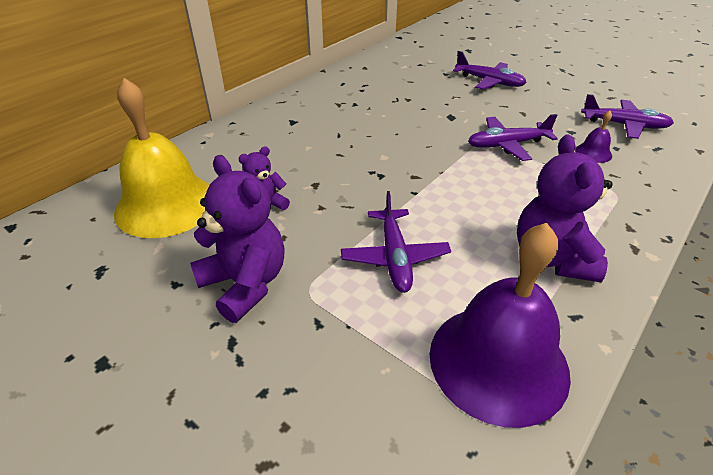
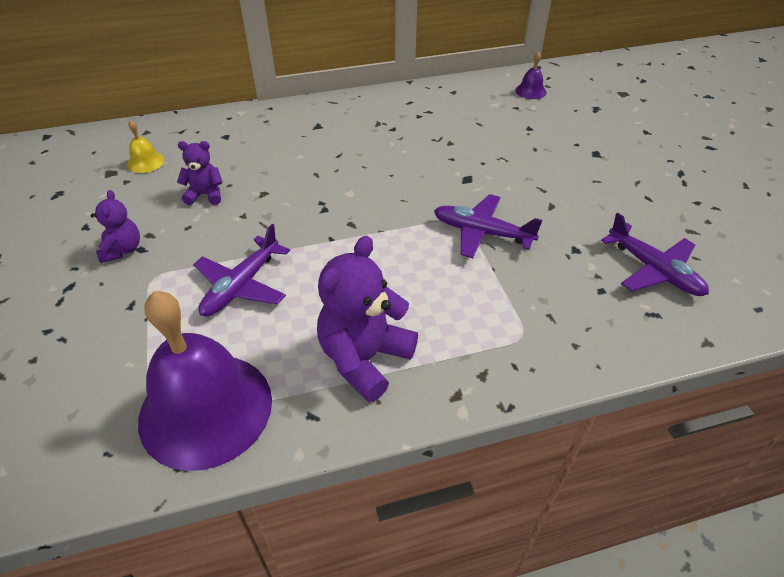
camera: 35 degrees right, 5 degrees up
(166, 204) = (146, 162): yellow bell -> yellow bell, size x0.40
(245, 284) = (122, 250): purple teddy bear -> purple teddy bear, size x0.55
(489, 82) = (565, 155): purple plane -> none
(593, 153) = (564, 283): purple bell -> purple bell (530, 91)

